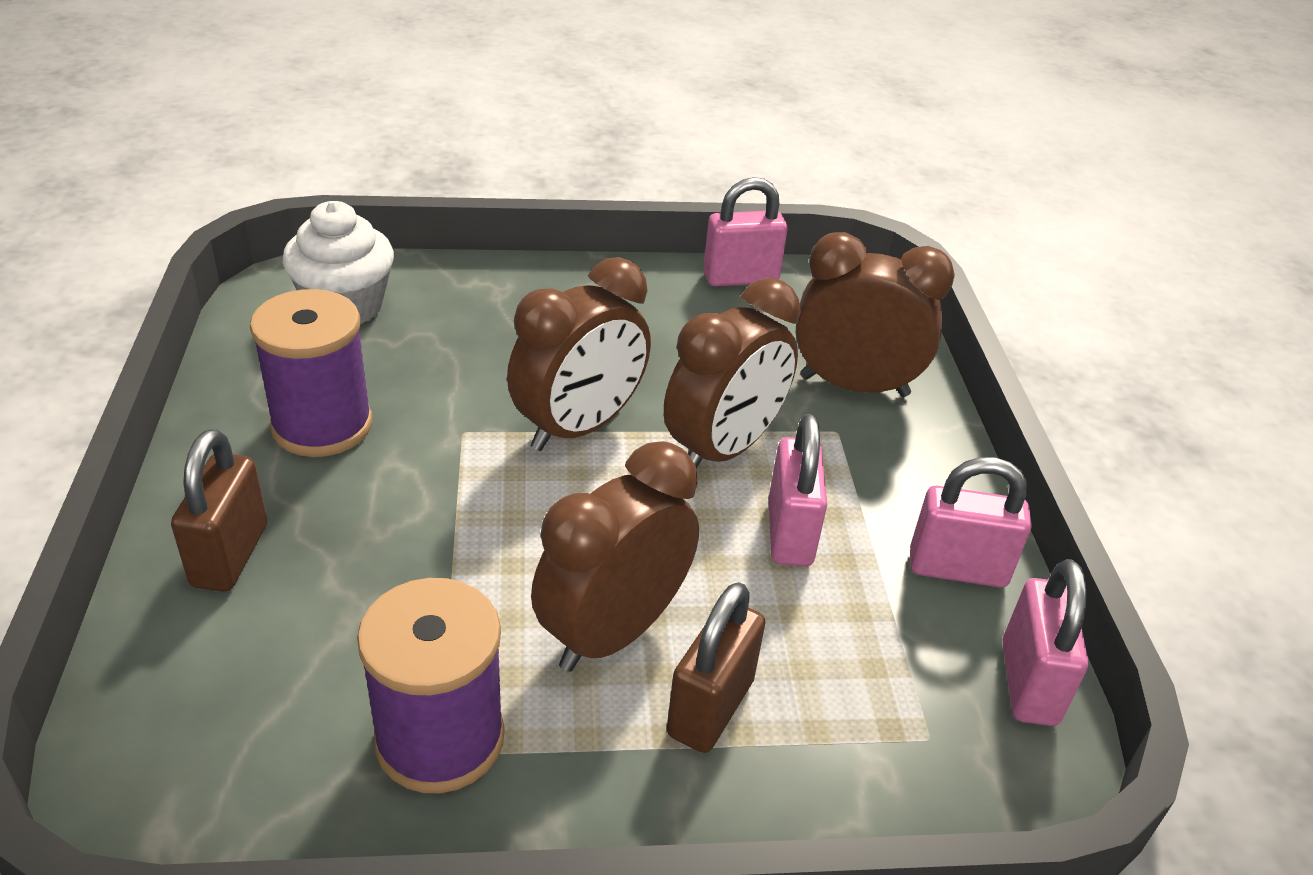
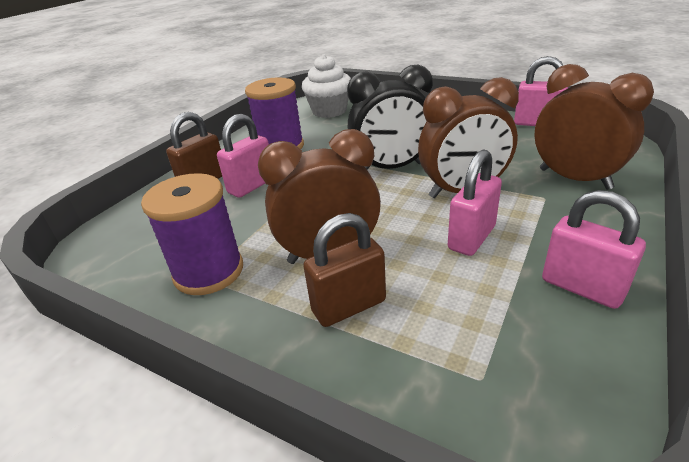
camera: 40 degrees right, 5 degrees down
(579, 427) = (391, 168): brown clock -> black clock
(1028, 683) = (594, 376): pink padlock -> pink padlock (251, 186)

